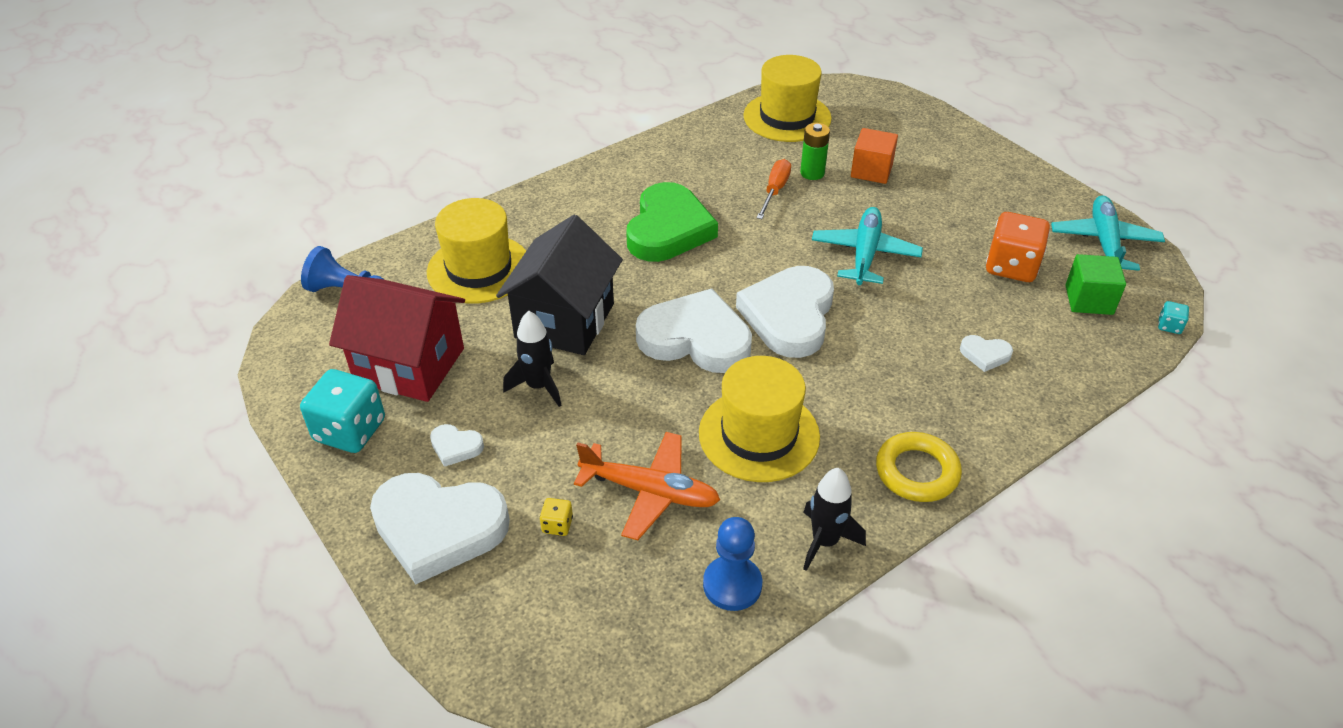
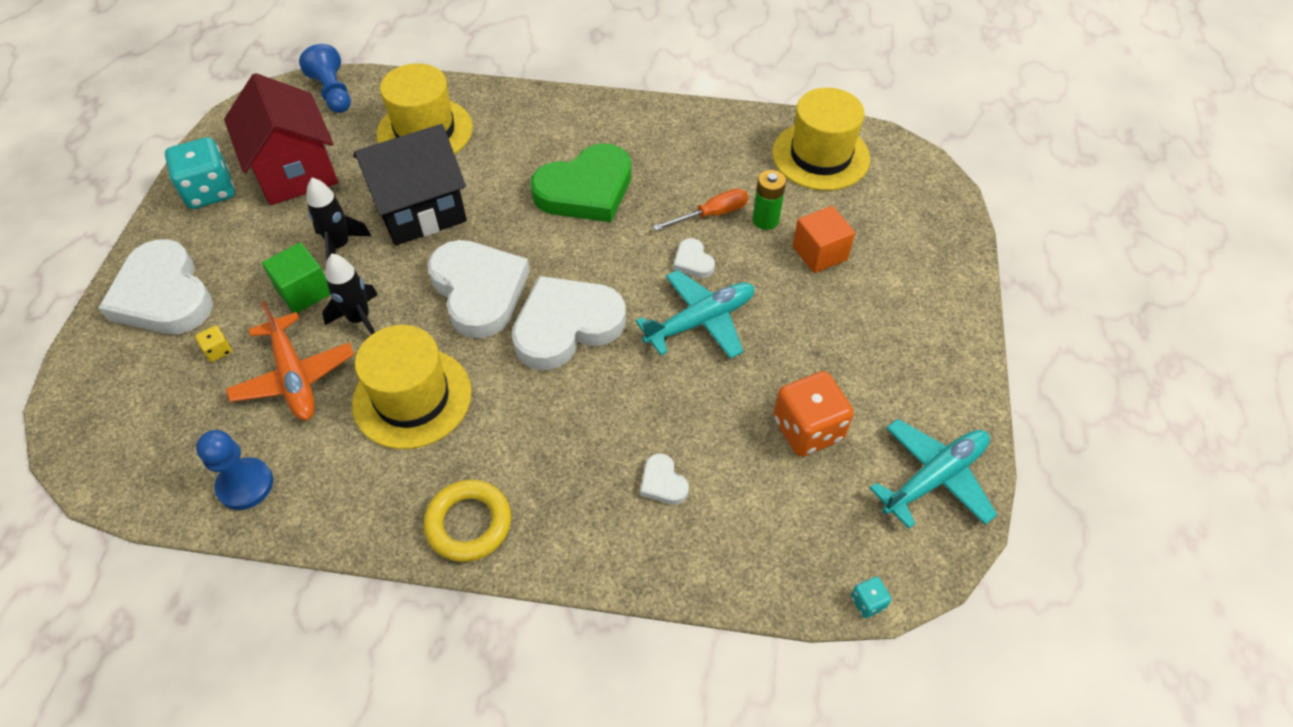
camera: 45 degrees right, 10 degrees up
(456, 447) = (242, 249): white heart -> white heart (693, 261)
(825, 541) = (337, 512): black rocket -> black rocket (359, 319)
(1089, 300) = (830, 515): green cube -> green cube (304, 291)

